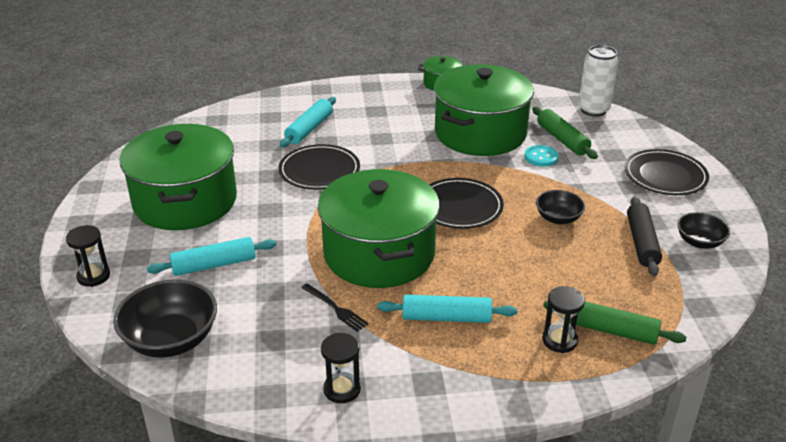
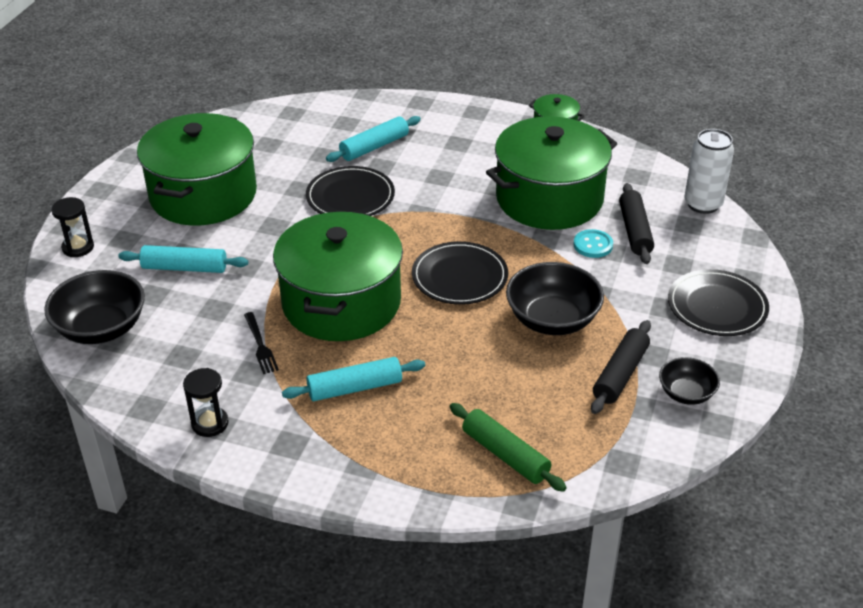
camera: 25 degrees right, 5 degrees up
(446, 317) = (355, 388): turquoise rolling pin -> turquoise rolling pin turned 45 degrees counterclockwise
(558, 218) = (552, 320): black bowl -> black bowl, size x1.73
(559, 340) = (445, 447): black hourglass -> none
(562, 139) = (635, 231): green rolling pin -> black rolling pin

